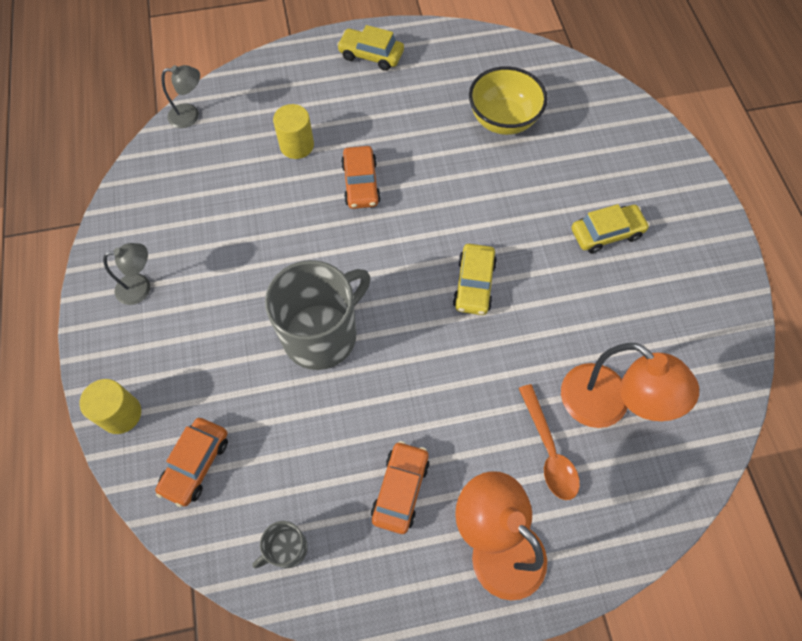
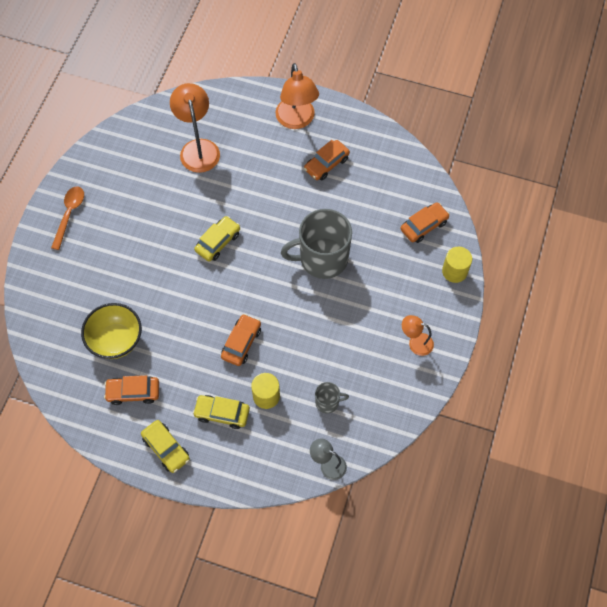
camera: 150 degrees left, 0 degrees up
(141, 287) = (415, 342): grey lamp -> orange lamp
(287, 549) = (395, 167): grey mug -> grey mug (328, 402)
(443, 84) = (133, 392): none -> orange car
(548, 450) = (242, 144): orange spoon -> orange spoon (69, 214)
(606, 233) = (119, 231): yellow car -> yellow car (222, 413)

